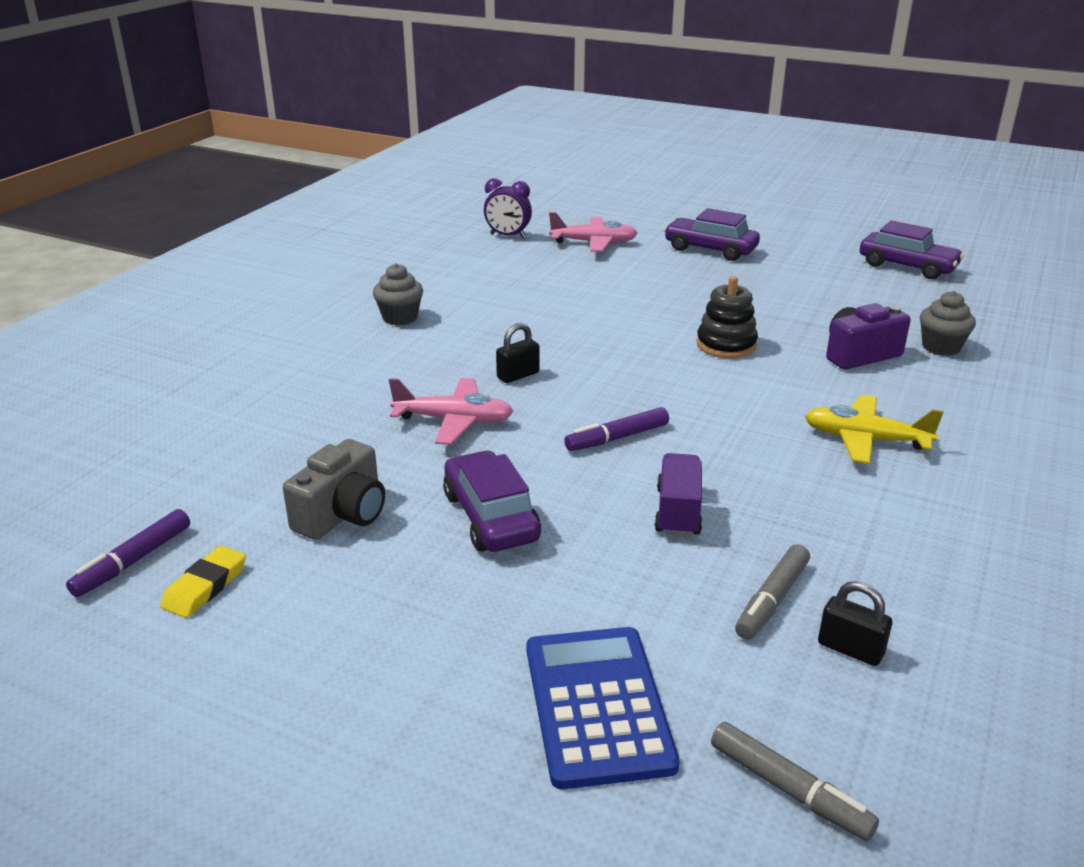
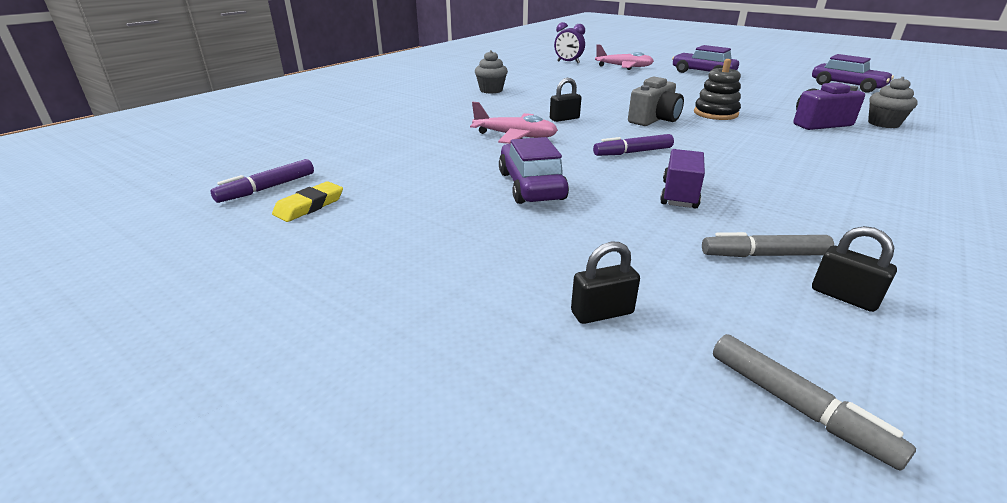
camera: 10 degrees right, 0 degrees up
(342, 514) = (422, 176): grey camera -> grey camera (654, 120)
(597, 705) = (602, 313): blue calculator -> black padlock
(772, 600) = (763, 255): grey marker -> grey marker turned 45 degrees clockwise
(865, 439) = (832, 166): yellow plane -> none

